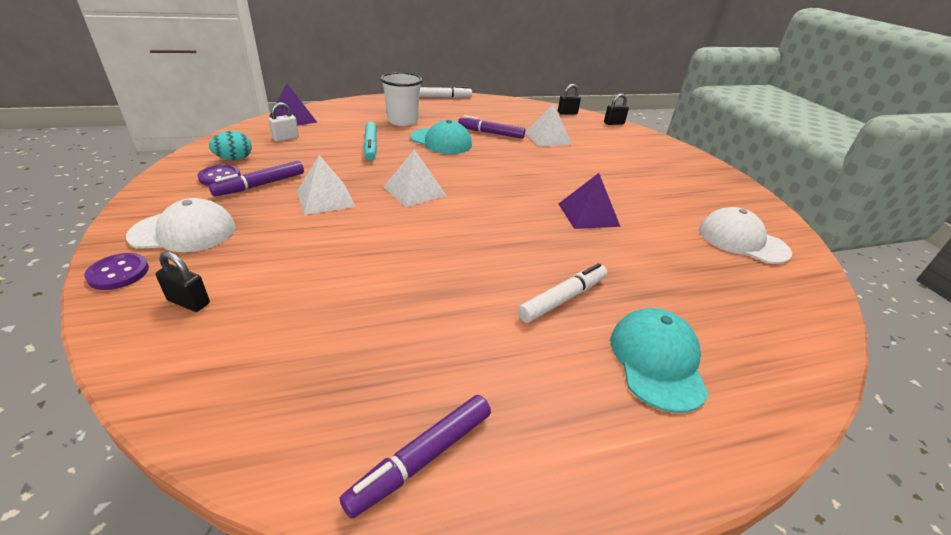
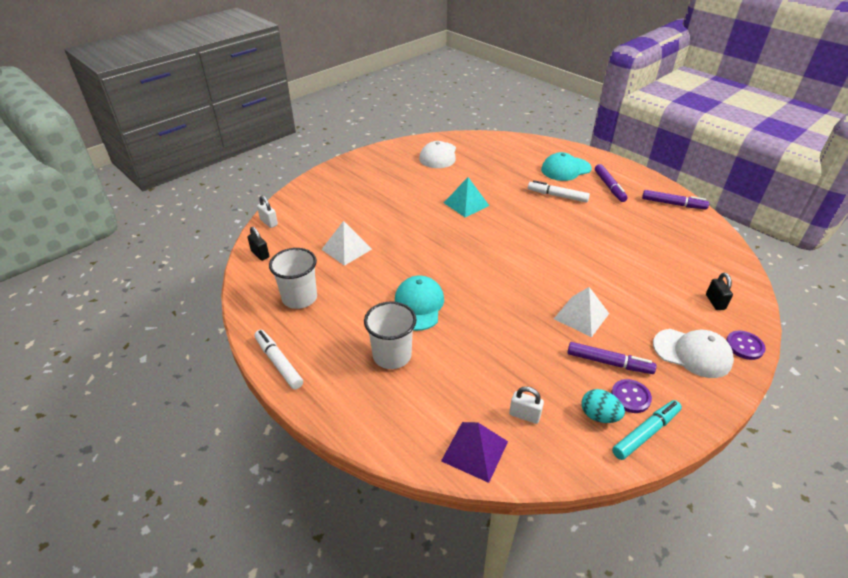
camera: 115 degrees left, 5 degrees up
(184, 232) = (692, 353): white cap -> white cap turned 150 degrees clockwise
(371, 146) = (476, 343): turquoise marker -> turquoise marker (645, 433)
(414, 191) = (520, 280): white pyramid -> none
(490, 133) = (367, 284): purple marker -> purple marker (609, 187)
(499, 113) = (299, 298): none -> white cup
(588, 214) = (466, 204): purple pyramid -> turquoise pyramid
(614, 123) = (269, 222): black padlock -> white padlock

